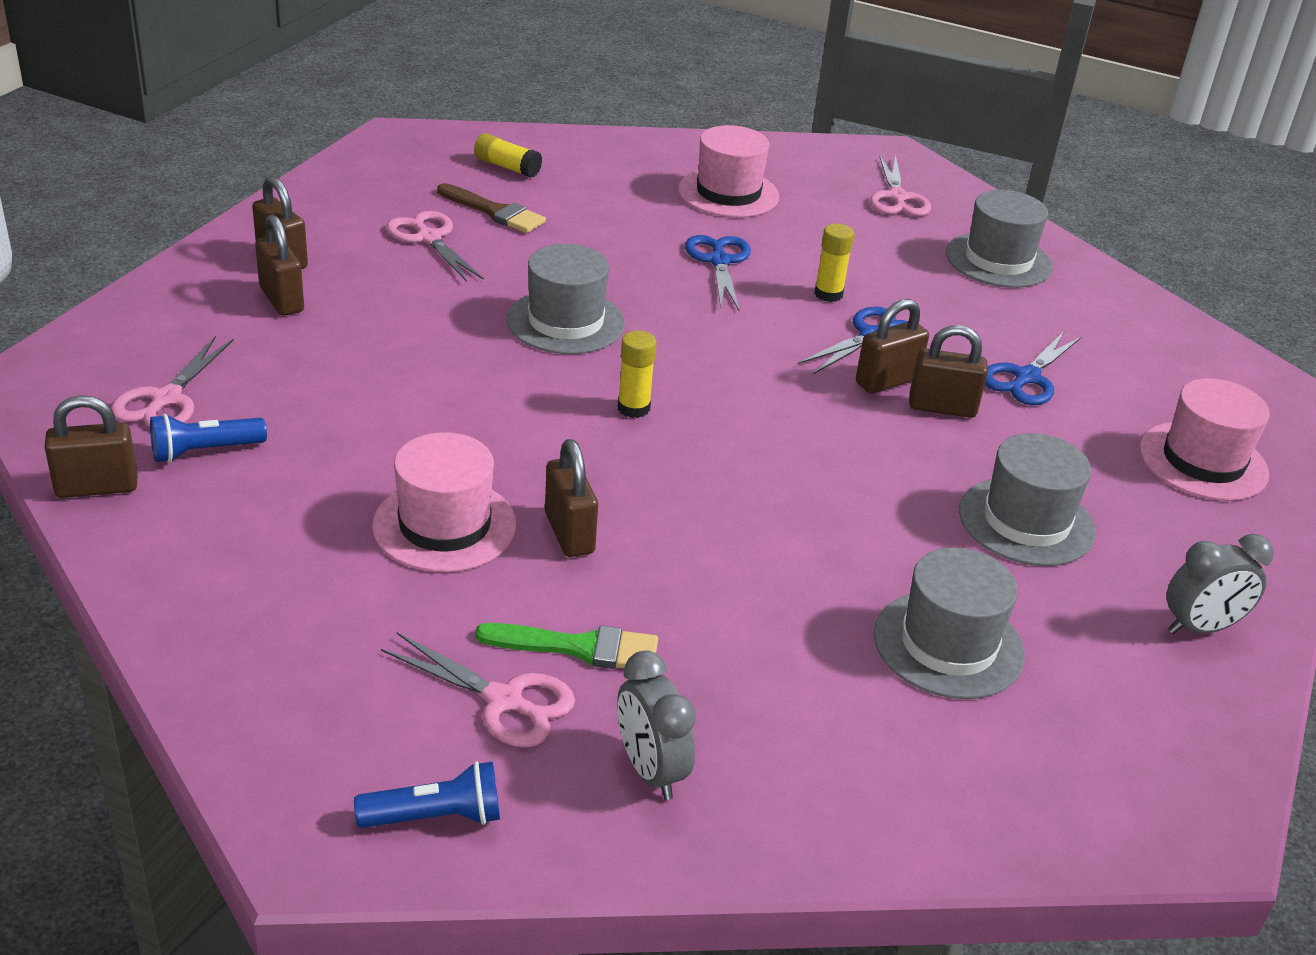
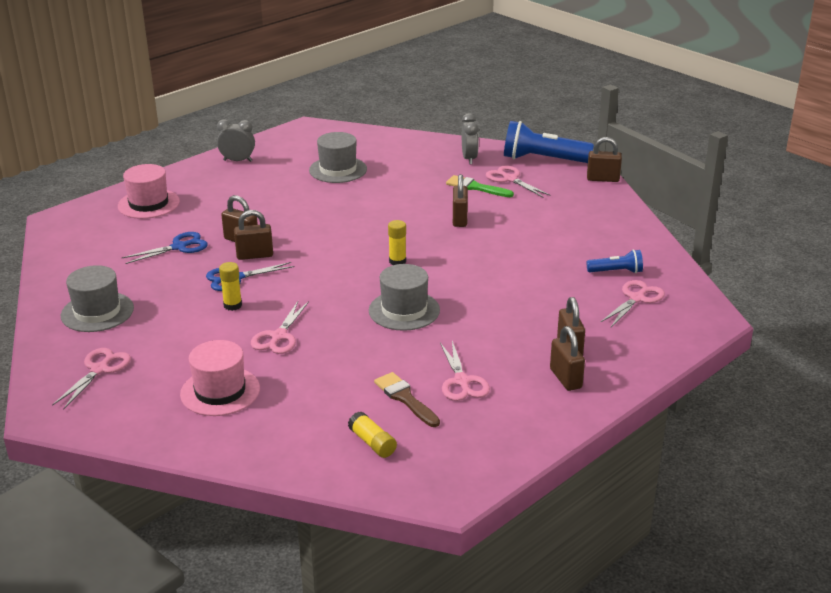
camera: 155 degrees left, 5 degrees down
(97, 487) = (665, 264): brown padlock -> brown padlock (603, 179)
(435, 817) = (543, 159): blue flashlight -> blue flashlight, size x1.91
(445, 525) = (512, 229): pink hat -> none
(719, 261) = (279, 336): blue scissors -> pink scissors
(1026, 521) = (260, 196): grey hat -> none

